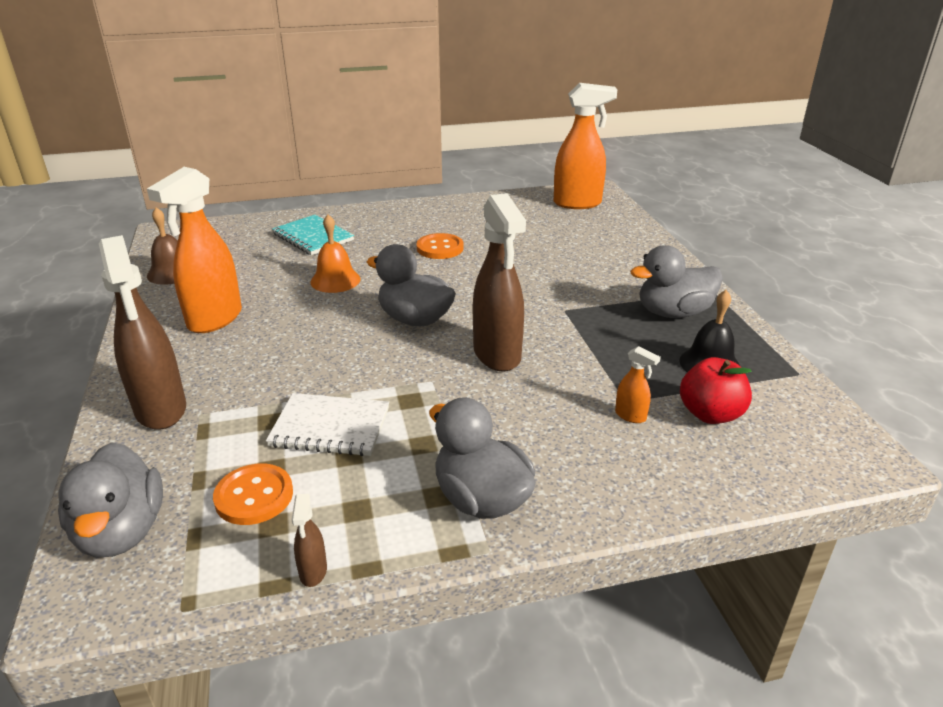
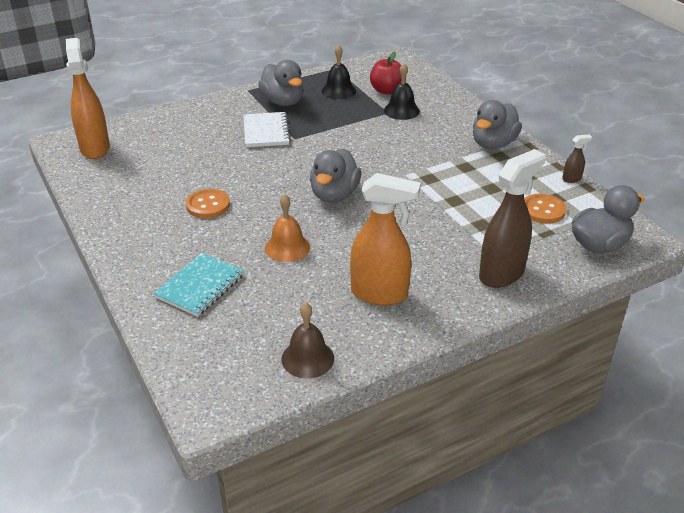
camera: 105 degrees left, 5 degrees up
(330, 427) = (472, 200): white notebook -> white notebook (266, 131)
(497, 355) = (364, 156): brown spray bottle -> none
(631, 416) = (401, 110): orange spray bottle -> black bell

